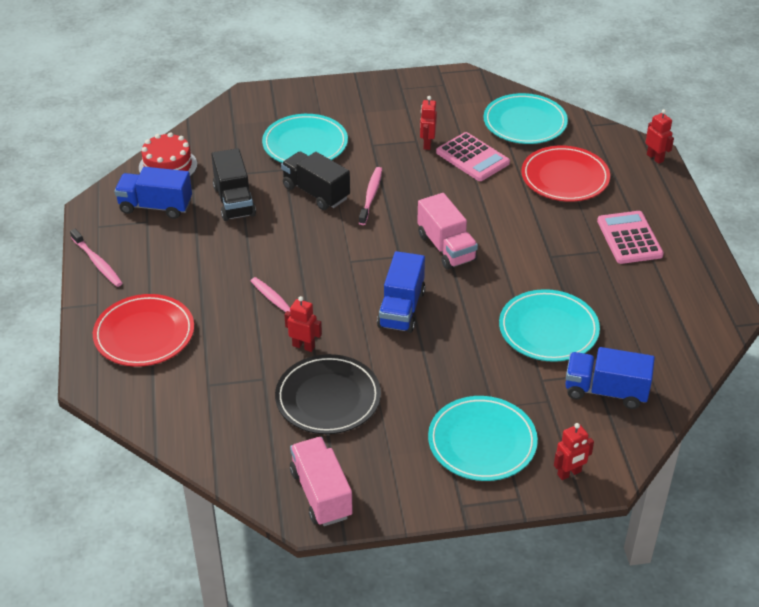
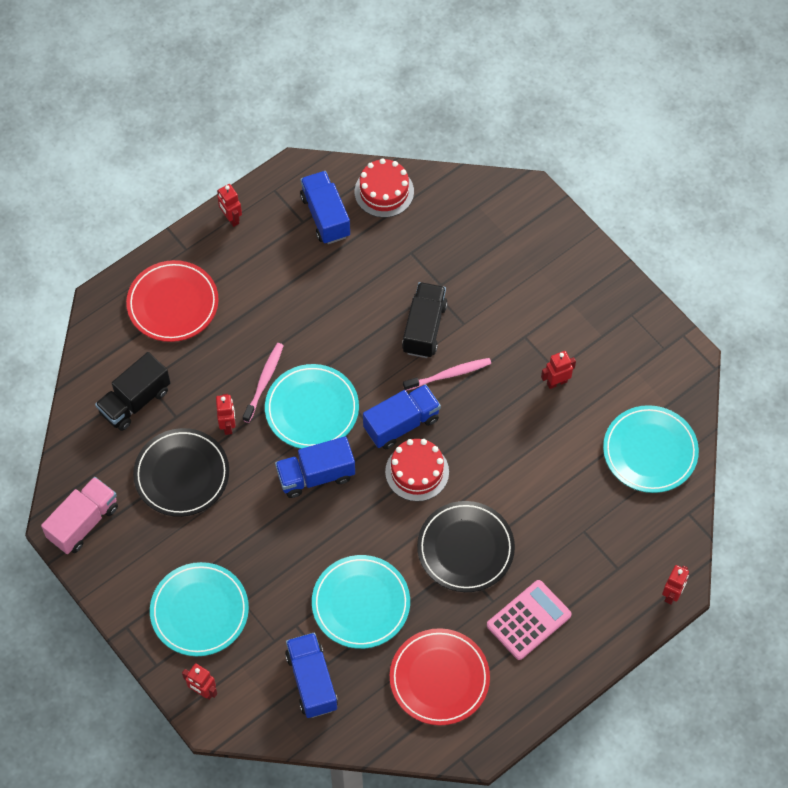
camera: 60 degrees right, 20 degrees up
(97, 263) = (231, 218): pink toothbrush -> red robot
(234, 201) = (371, 271): black truck -> black truck (135, 401)
(305, 144) = (487, 281): turquoise plate -> turquoise plate (312, 409)
(394, 239) = (401, 424): none -> blue truck
(446, 247) = (417, 472): pink truck -> red cake
(472, 158) = (562, 431): pink calculator -> none
(539, 248) = (465, 548): none -> black plate
(565, 178) = (584, 526): red plate -> red plate (439, 678)

